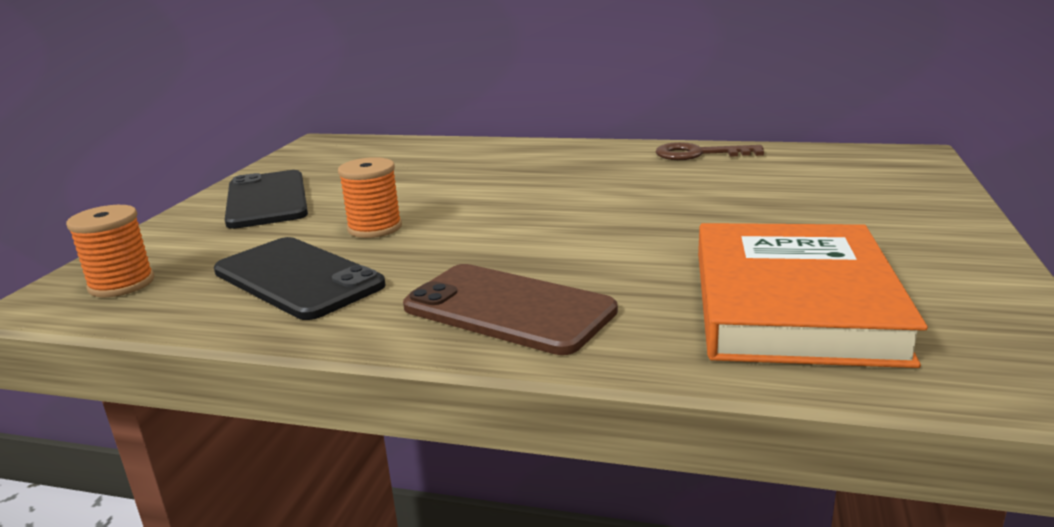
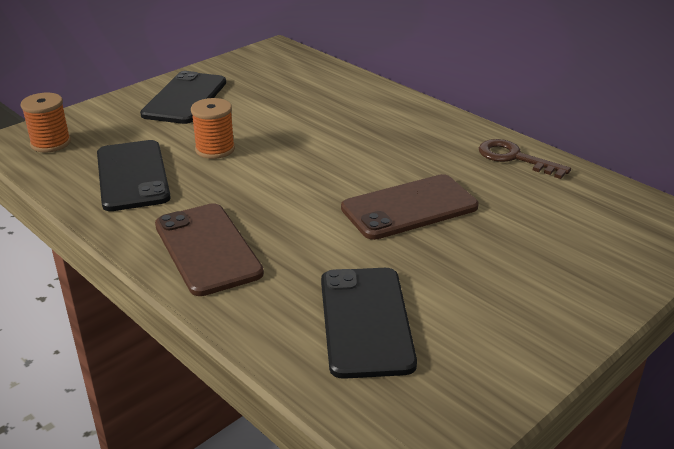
camera: 30 degrees right, 10 degrees up
(669, 210) = (409, 207): none -> brown phone
(793, 304) = (366, 321): orange book -> black phone

